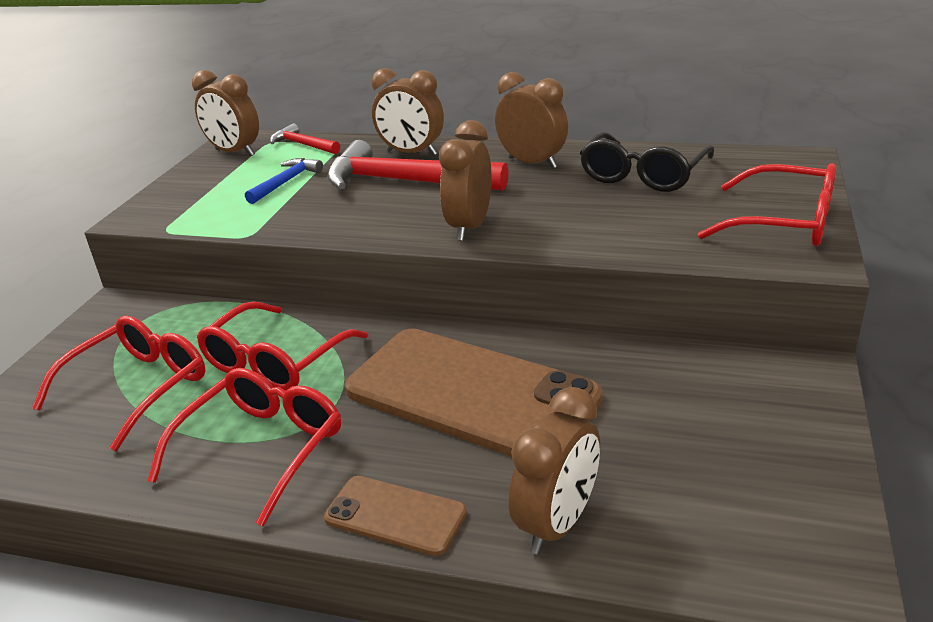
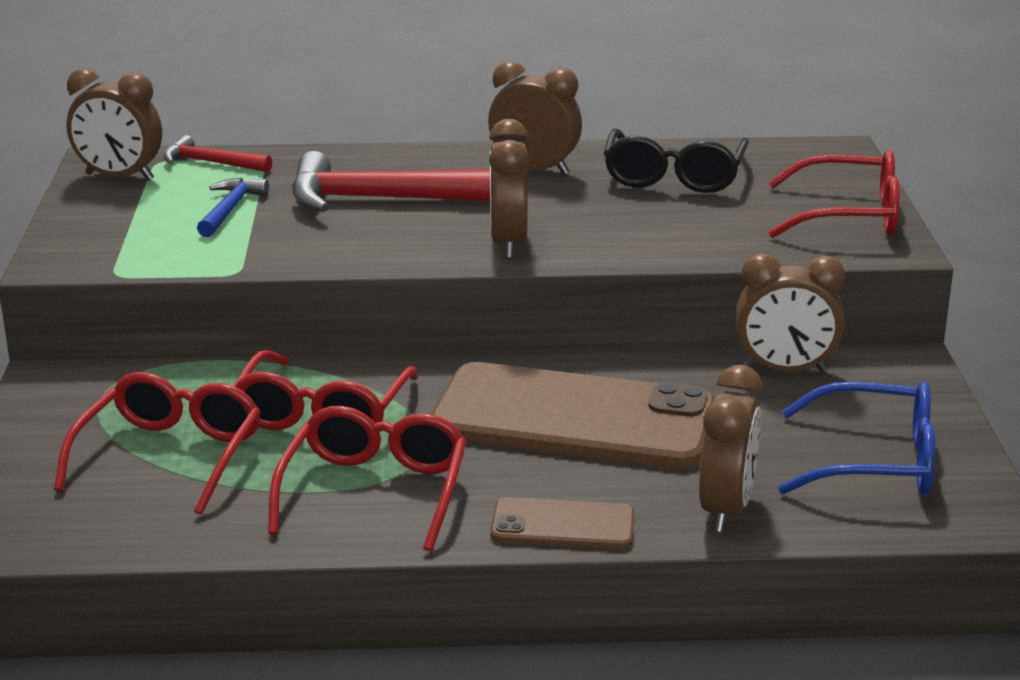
camera: 20 degrees left, 5 degrees down
(411, 153) = (371, 166): brown clock -> brown clock (785, 370)
(734, 488) = (876, 462): none -> blue glasses

